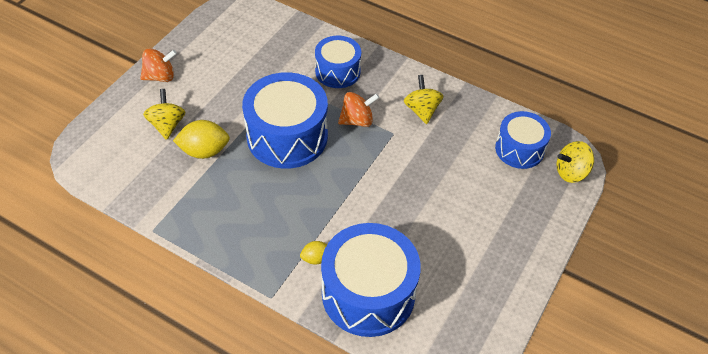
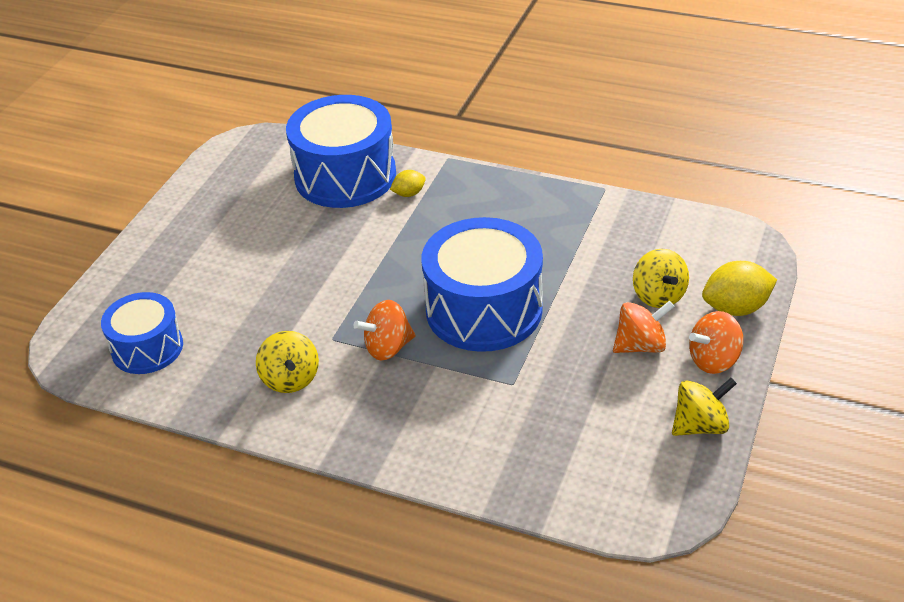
camera: 175 degrees right, 10 degrees down
(198, 93) = (641, 345): none -> orange spinning top
(204, 151) = (589, 273): yellow lemon -> yellow lemon (735, 308)
(337, 71) = (434, 418): blue drum -> none
(571, 172) = (80, 330): yellow spinning top -> yellow spinning top (700, 425)

